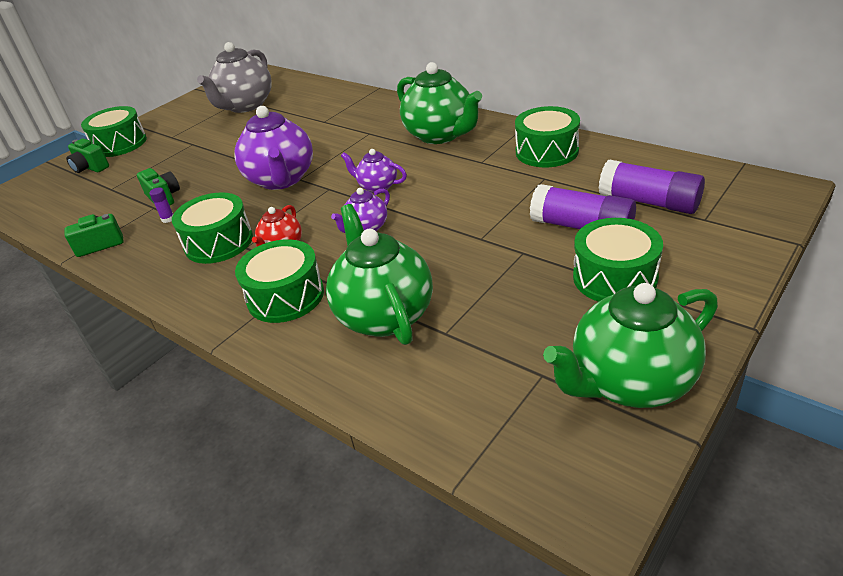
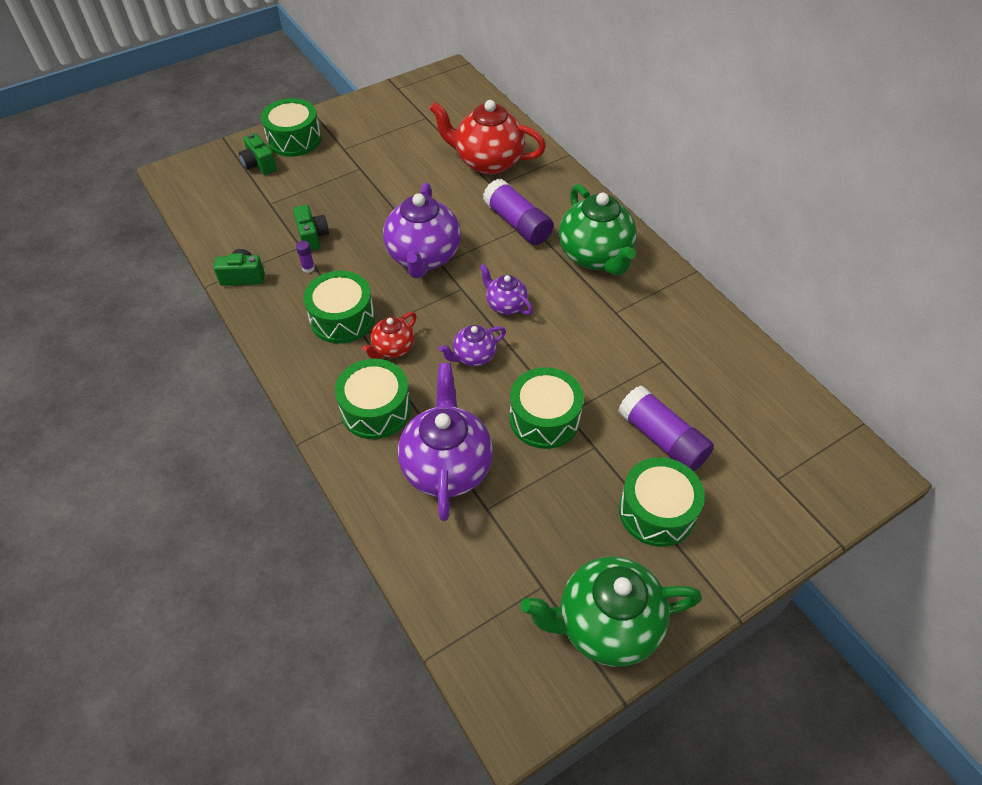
camera: 15 degrees right, 15 degrees up
(245, 106) = (427, 129): grey teapot -> none
(310, 109) = (488, 162): none -> red teapot
(384, 315) = (447, 467): green teapot -> purple teapot
(547, 151) = (684, 324): green drum -> green drum (544, 418)
(649, 202) = (740, 435): purple glue stick -> purple glue stick (517, 223)

